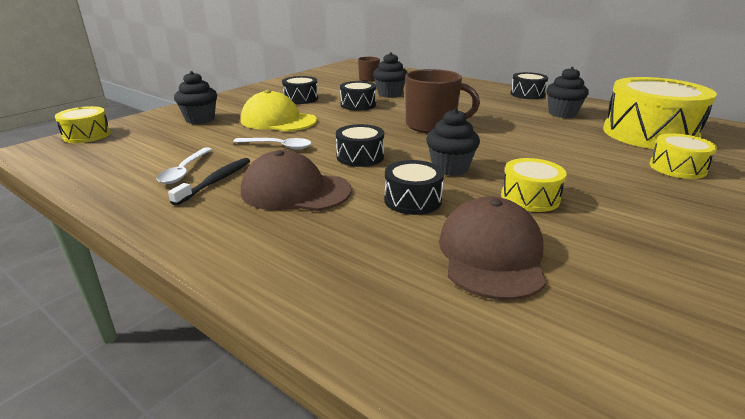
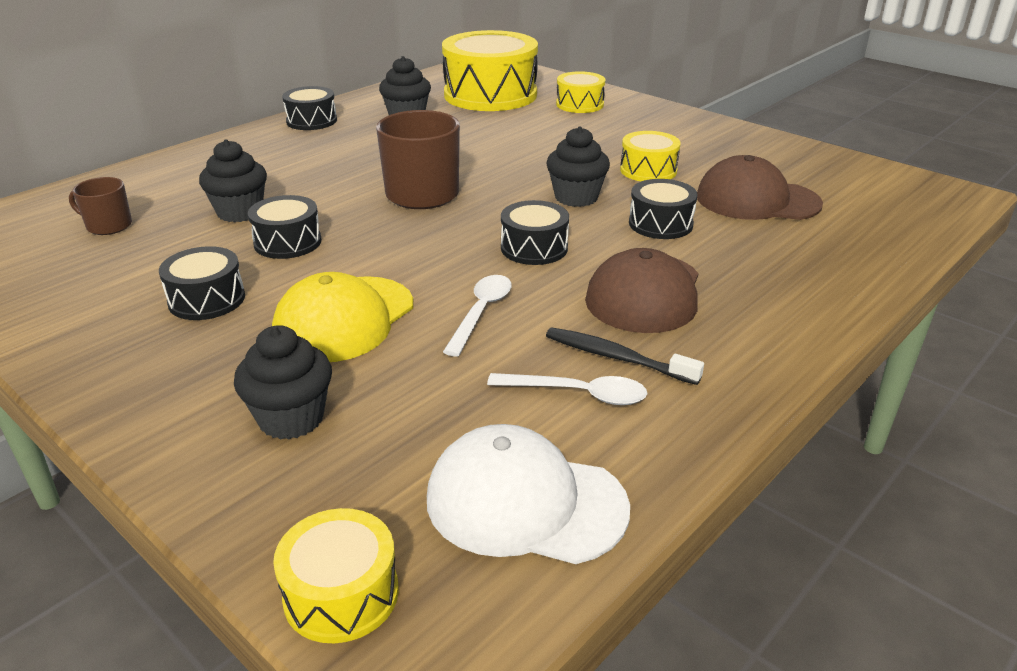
camera: 85 degrees left, 5 degrees up
(107, 161) = (525, 502): none -> white cap

